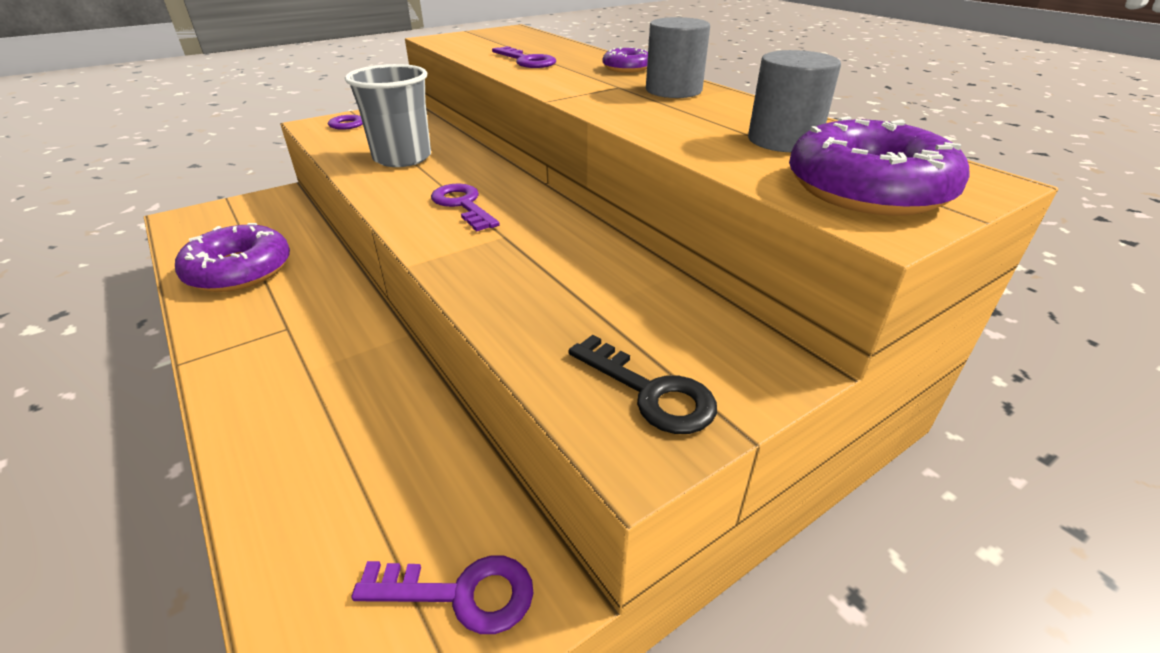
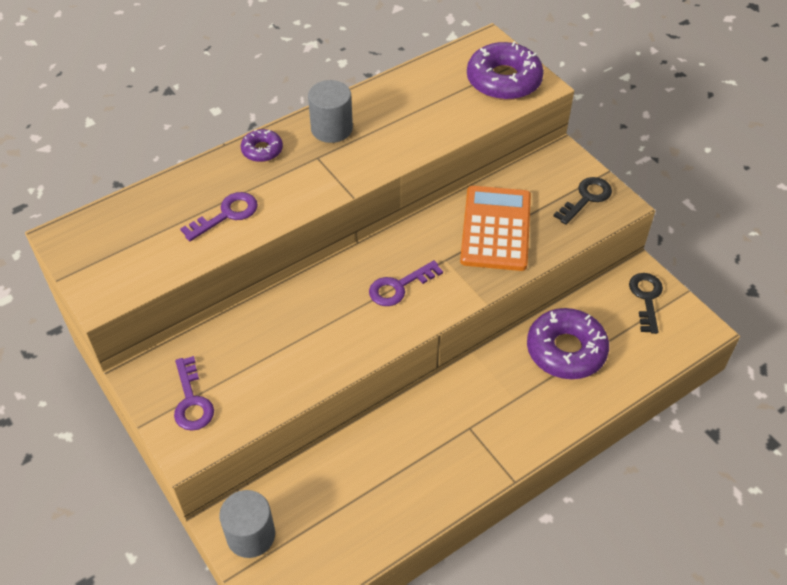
camera: 90 degrees left, 15 degrees up
(239, 270) = (389, 494): purple donut -> purple donut (566, 350)
(402, 158) = (300, 343): grey cup -> none
(460, 593) = (646, 298): purple key -> black key
(563, 277) = (495, 228): none -> orange calculator
(783, 140) = (437, 94): grey cylinder -> grey cylinder (251, 535)

